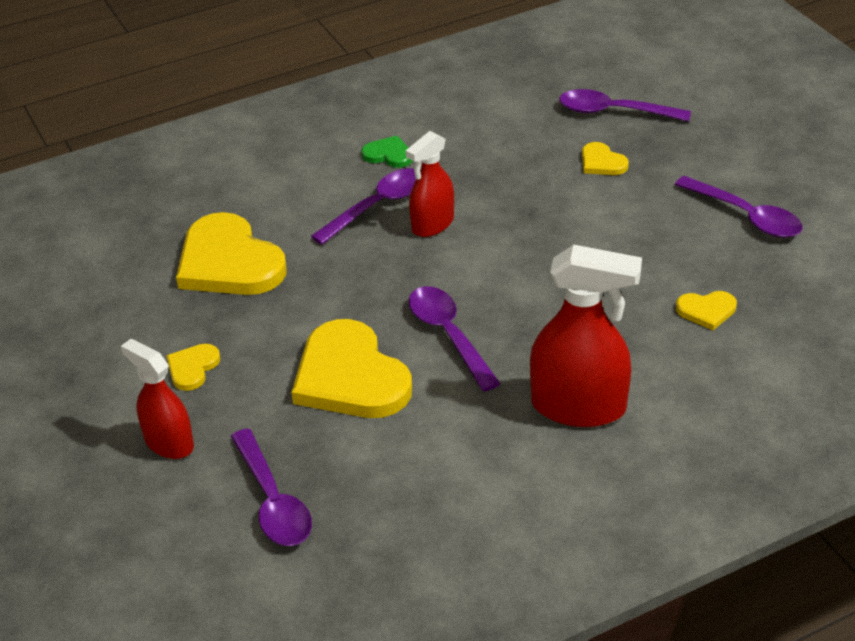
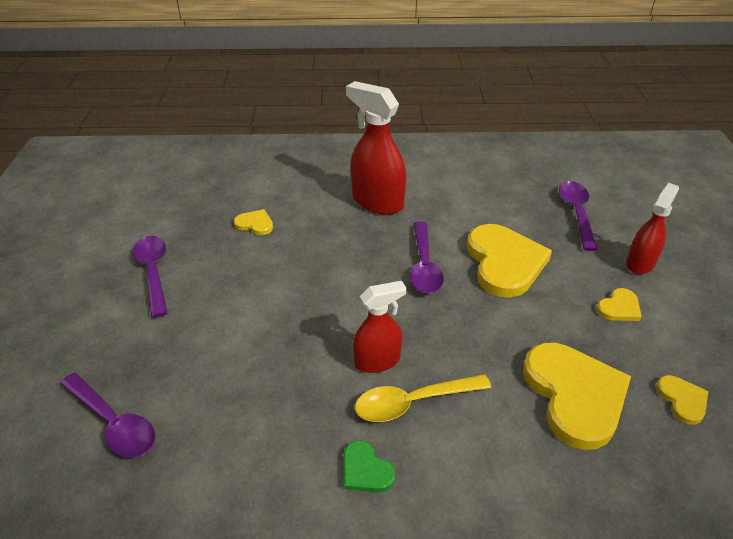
camera: 155 degrees left, 0 degrees up
(169, 443) = (640, 263): red spray bottle -> red spray bottle turned 120 degrees counterclockwise
(378, 206) = (413, 402): purple spoon -> yellow spoon
(602, 162) = (190, 365): yellow heart -> yellow heart (682, 400)

